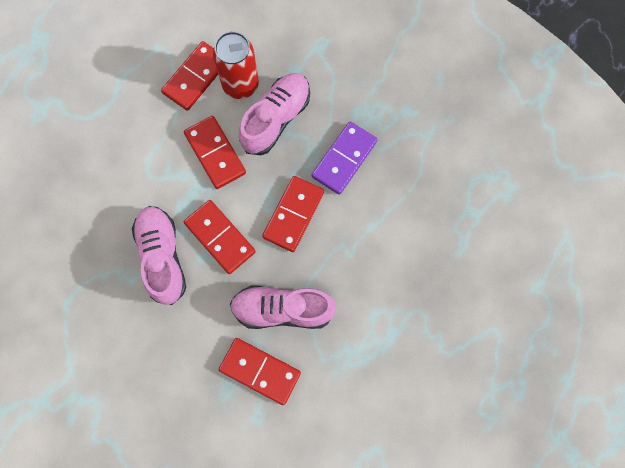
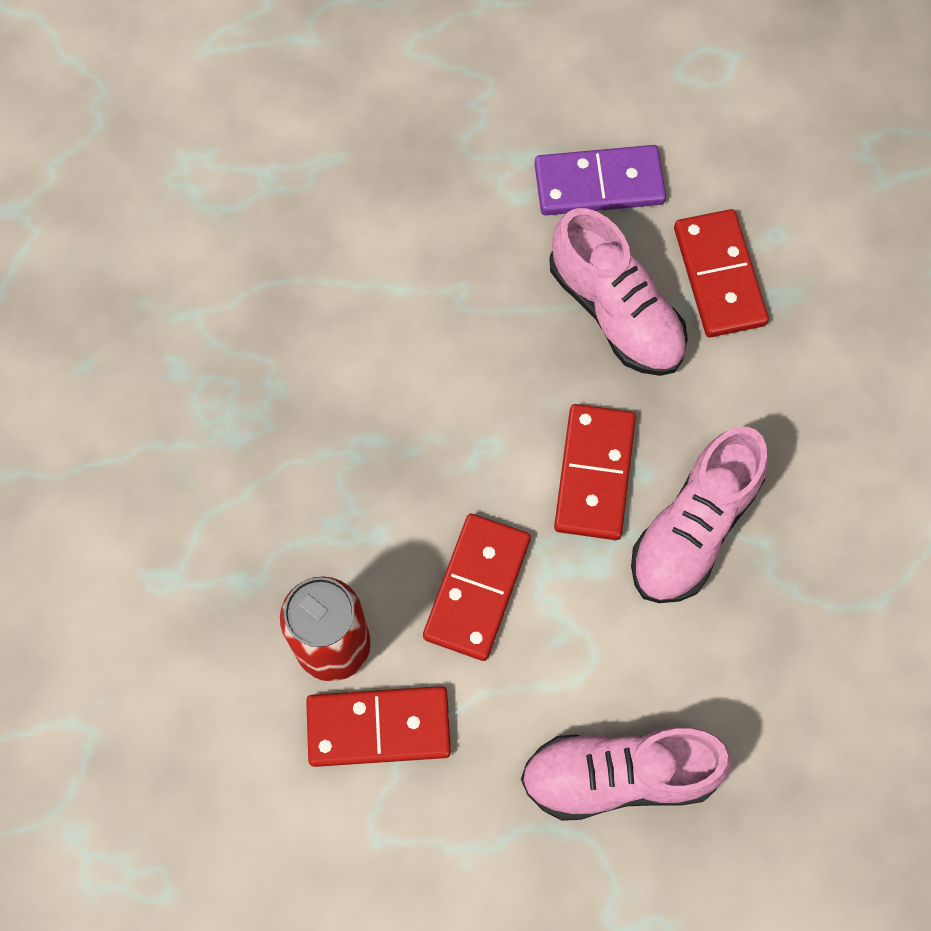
camera: 130 degrees left, 5 degrees down
(276, 119) = (346, 545): pink shoe -> pink shoe (619, 775)
(293, 214) = (473, 403): red domino -> none
(344, 159) = (328, 399): purple domino -> purple domino (599, 183)

